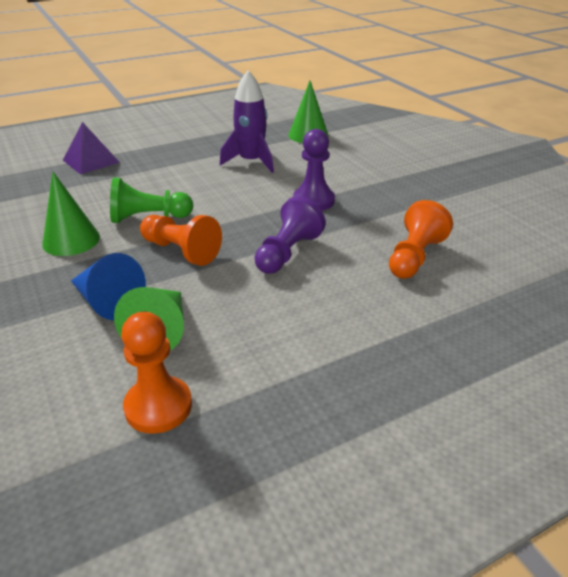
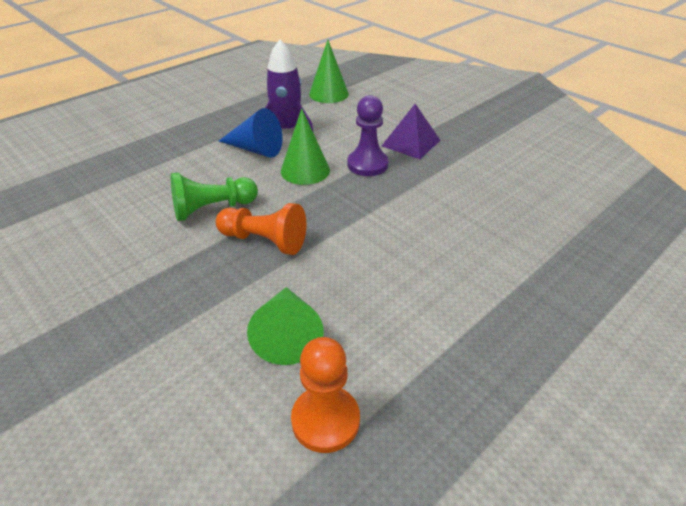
camera: 15 degrees left, 5 degrees up
(71, 240) = (141, 248): green cone -> green cone (305, 170)
(91, 161) = (117, 151): purple pyramid -> purple pyramid (411, 143)
(108, 302) = (216, 313): blue cone -> blue cone (255, 149)
(287, 252) = (370, 225): purple pawn -> none
(414, 257) = (486, 209): orange pawn -> none

